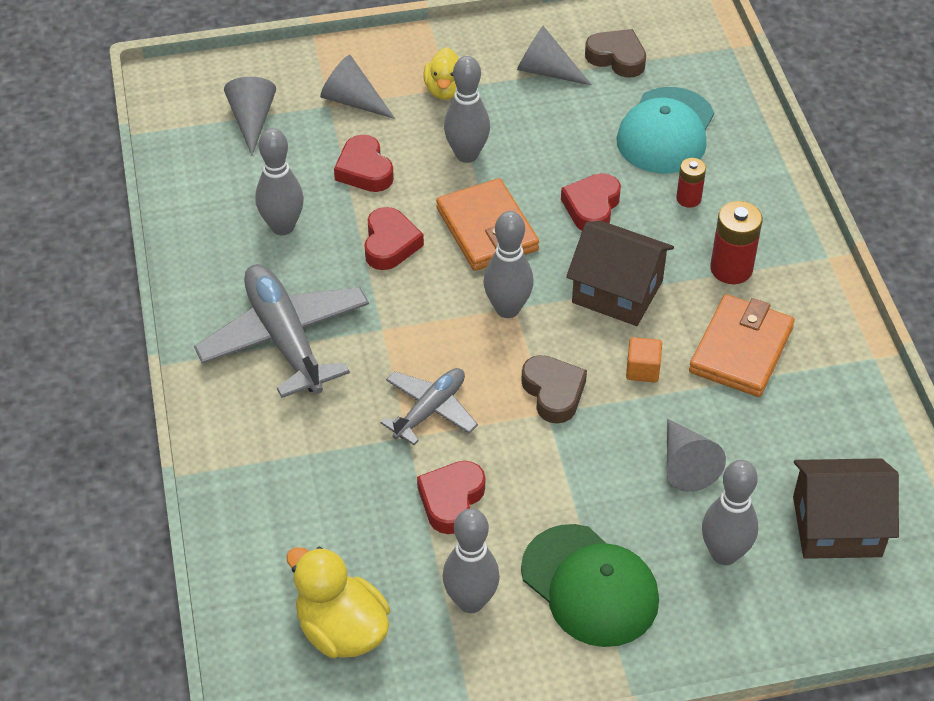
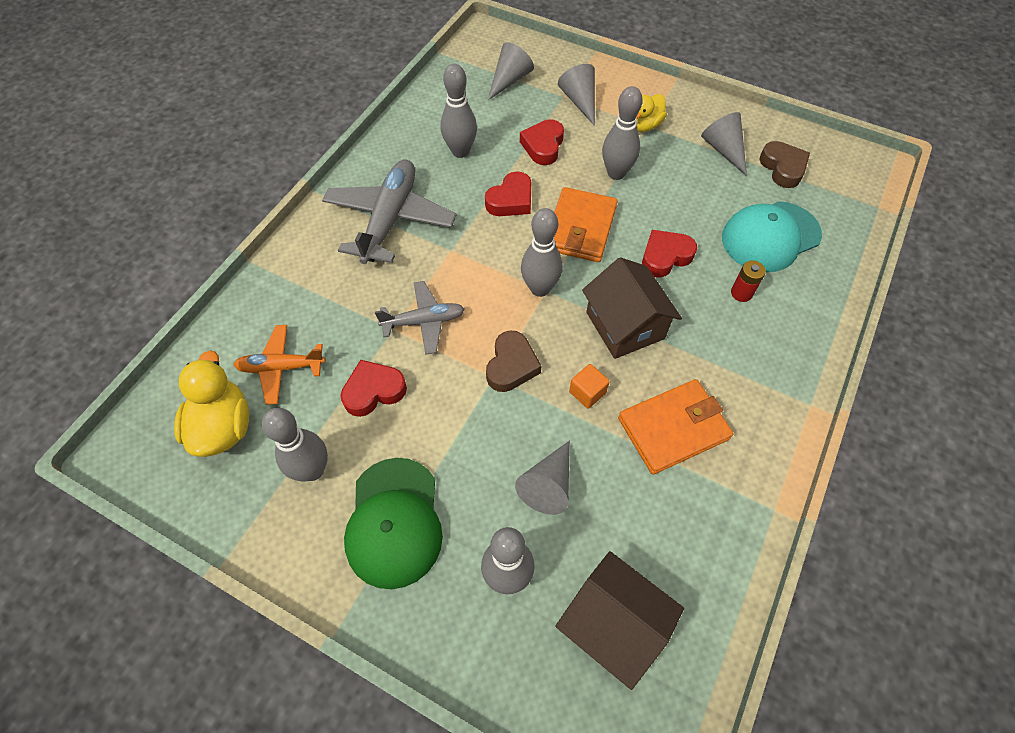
camera: 40 degrees right, 10 degrees up
(337, 543) = (281, 367): none -> orange plane
(731, 269) = (724, 363): red battery -> none

